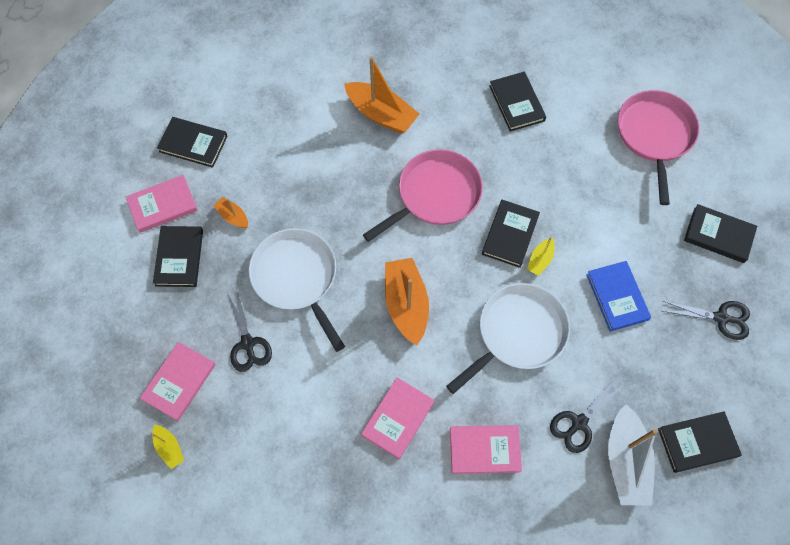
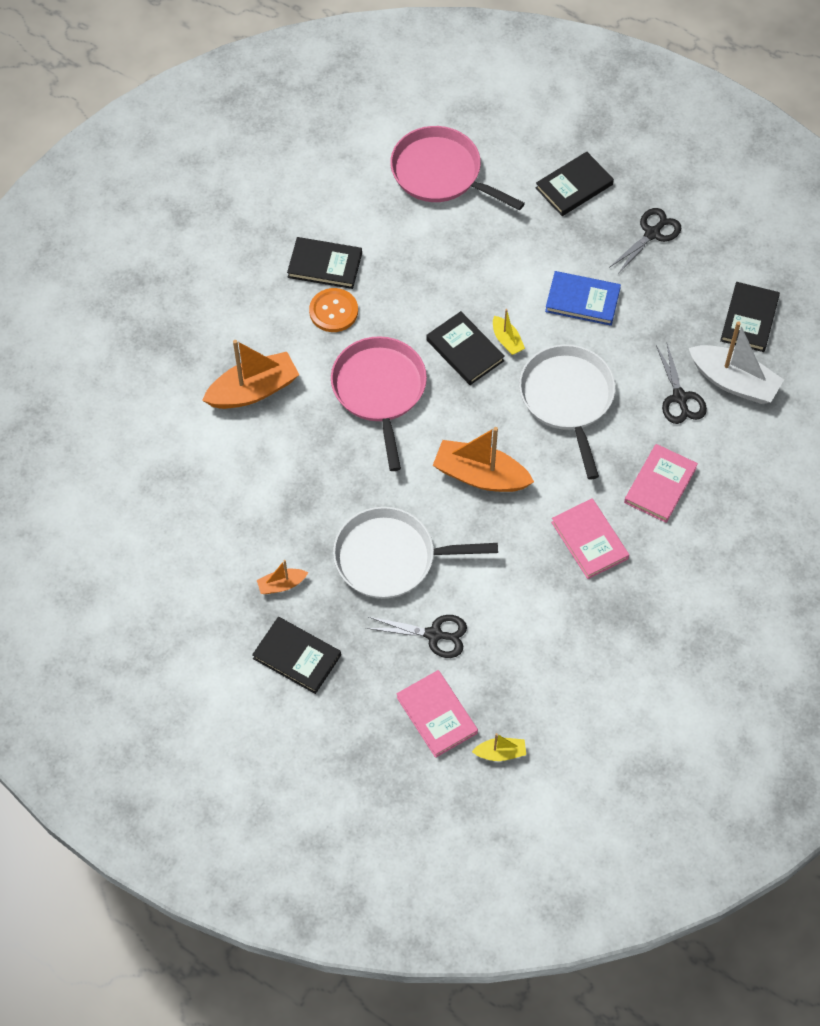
camera: 60 degrees left, 5 degrees down
(163, 205) = (222, 647): pink book -> none
(193, 144) = (165, 584): black book -> none
(481, 129) = (333, 311): none -> orange button

